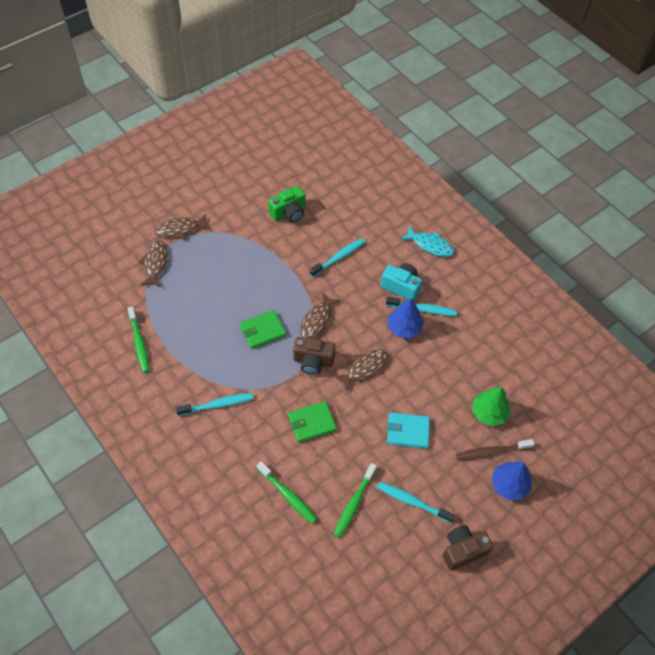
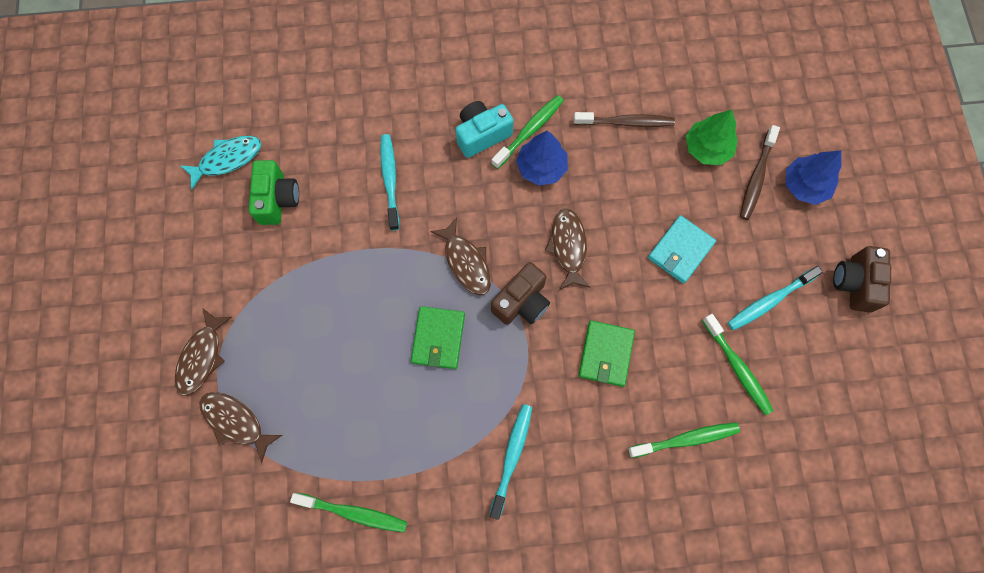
camera: 55 degrees left, 15 degrees up
(423, 309) = (529, 131): turquoise toothbrush -> green toothbrush
(430, 245) = (445, 65): turquoise fish -> turquoise fish (227, 159)
(469, 358) = (626, 122): none -> brown toothbrush

